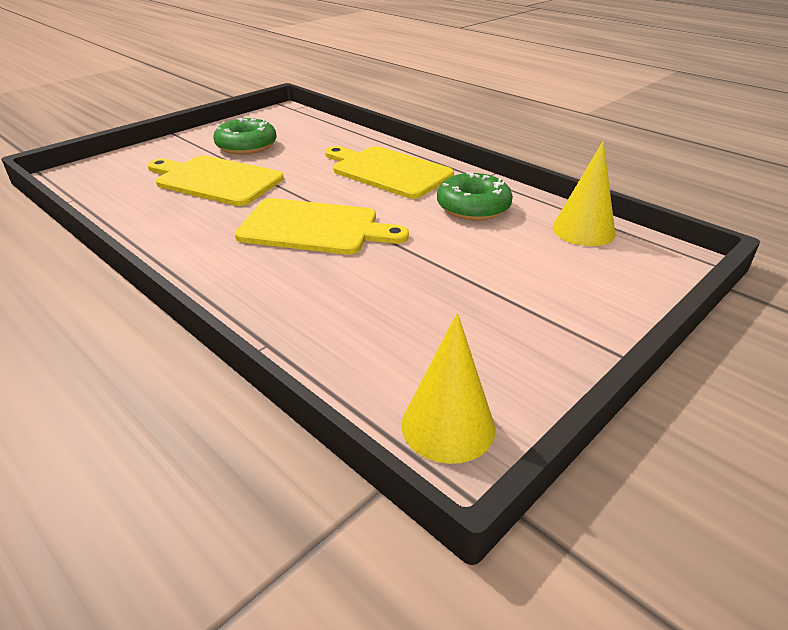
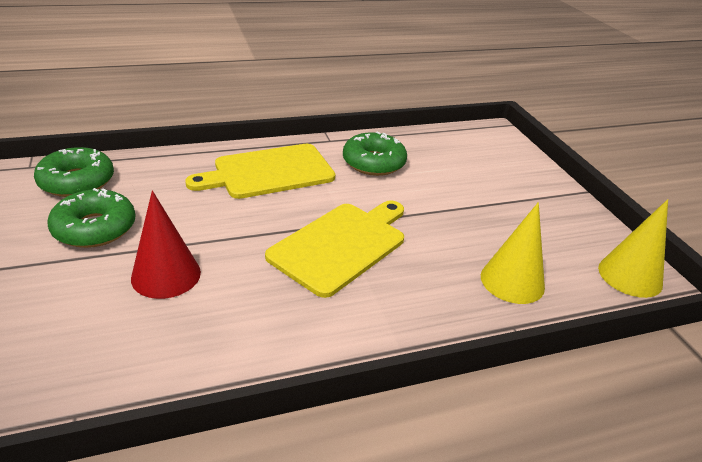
camera: 65 degrees left, 0 degrees up
(216, 180) = (166, 275): yellow cutting board -> red cone
(292, 124) = (77, 181): none -> green donut
(583, 230) = (441, 141): yellow cone -> yellow cone (512, 281)

